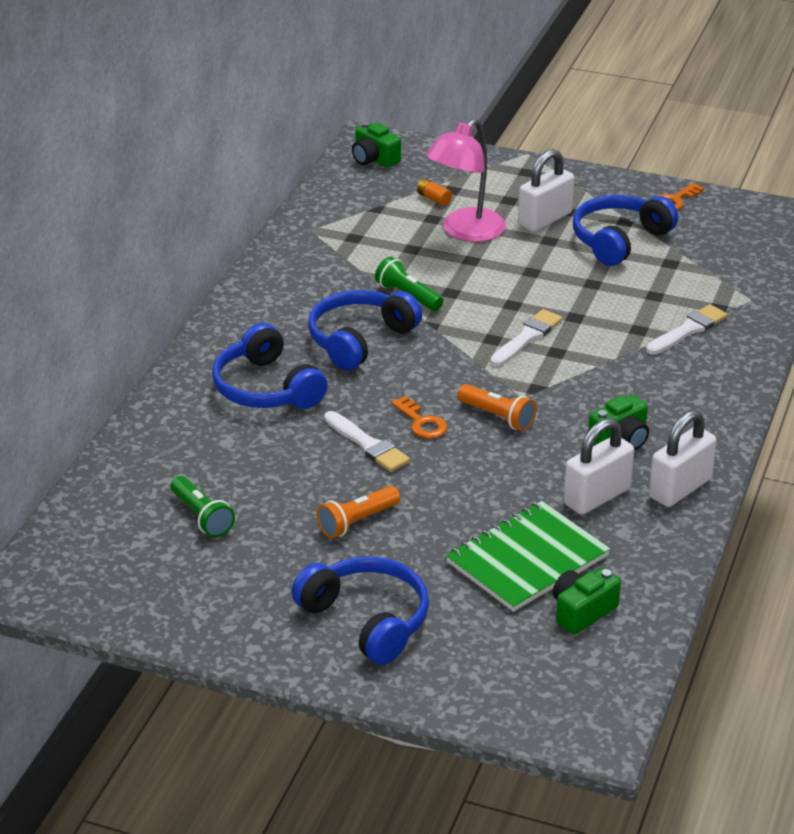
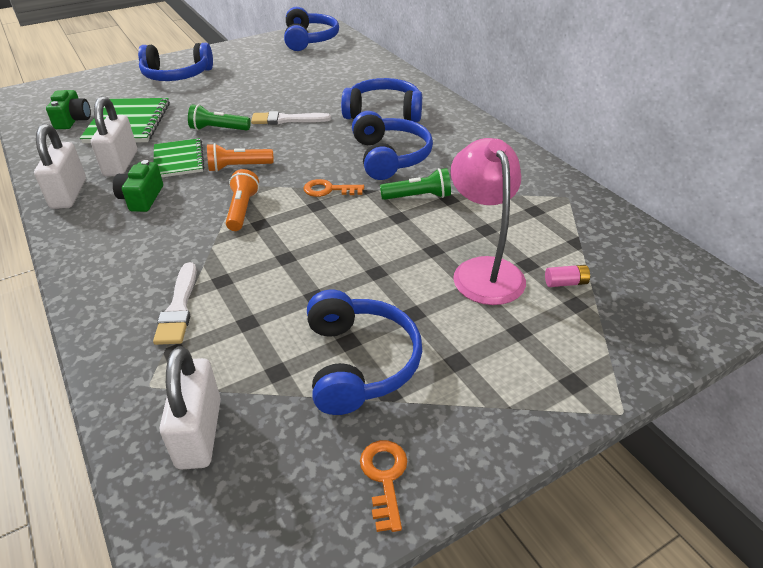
camera: 130 degrees right, 5 degrees up
(96, 574) = (309, 40): none -> blue headphones
(202, 517) = (306, 66): green flashlight -> green flashlight (218, 129)
(357, 522) = (236, 95): orange flashlight -> orange flashlight (242, 210)
(374, 159) = (687, 286): green camera -> none
(422, 422) = (277, 142): orange key -> orange key (328, 190)
(434, 199) = (566, 283): orange battery -> pink battery
(527, 337) = (295, 220): white brush -> none
(538, 463) = (178, 160): none -> green notebook
(545, 219) = (455, 334): white padlock -> white padlock (199, 433)

